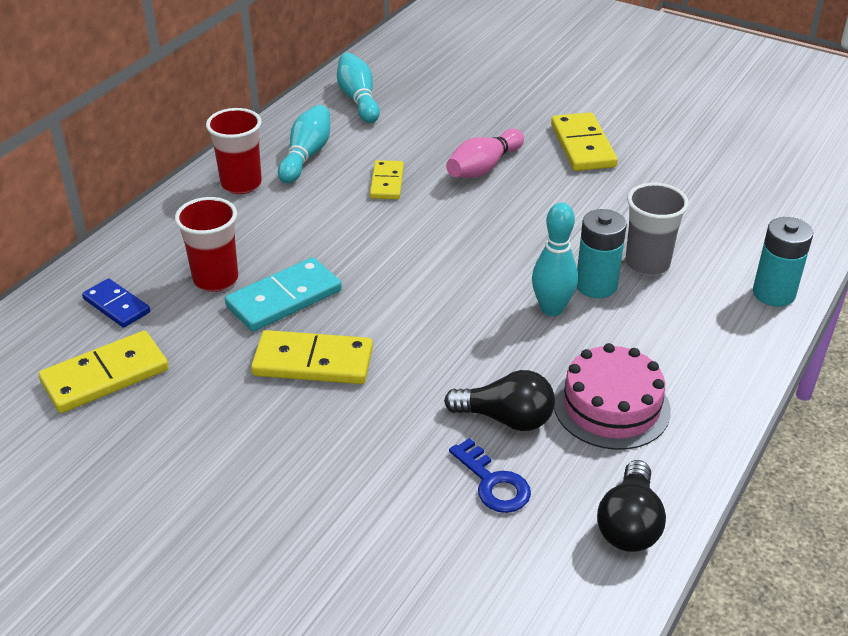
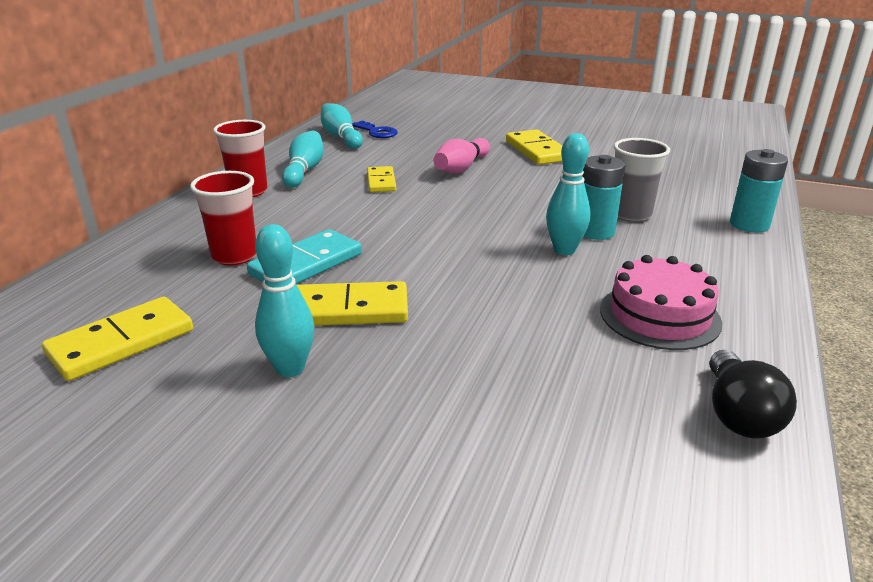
camera: 10 degrees left, 10 degrees down
(116, 306) = (132, 284): blue domino -> none
(248, 424) = (290, 369): none -> turquoise bowling pin
(493, 483) = (576, 393): blue key -> blue key (377, 132)
(506, 418) = (562, 336): black light bulb -> none

